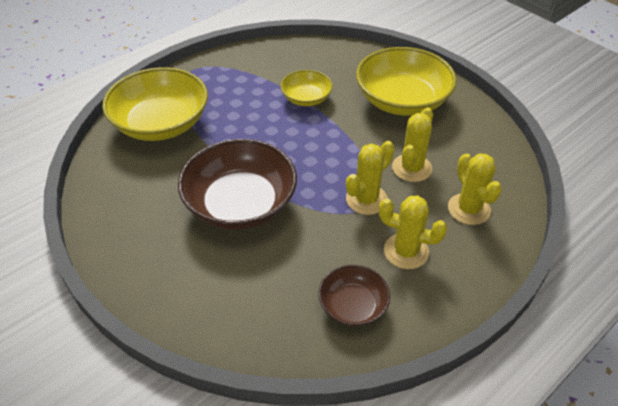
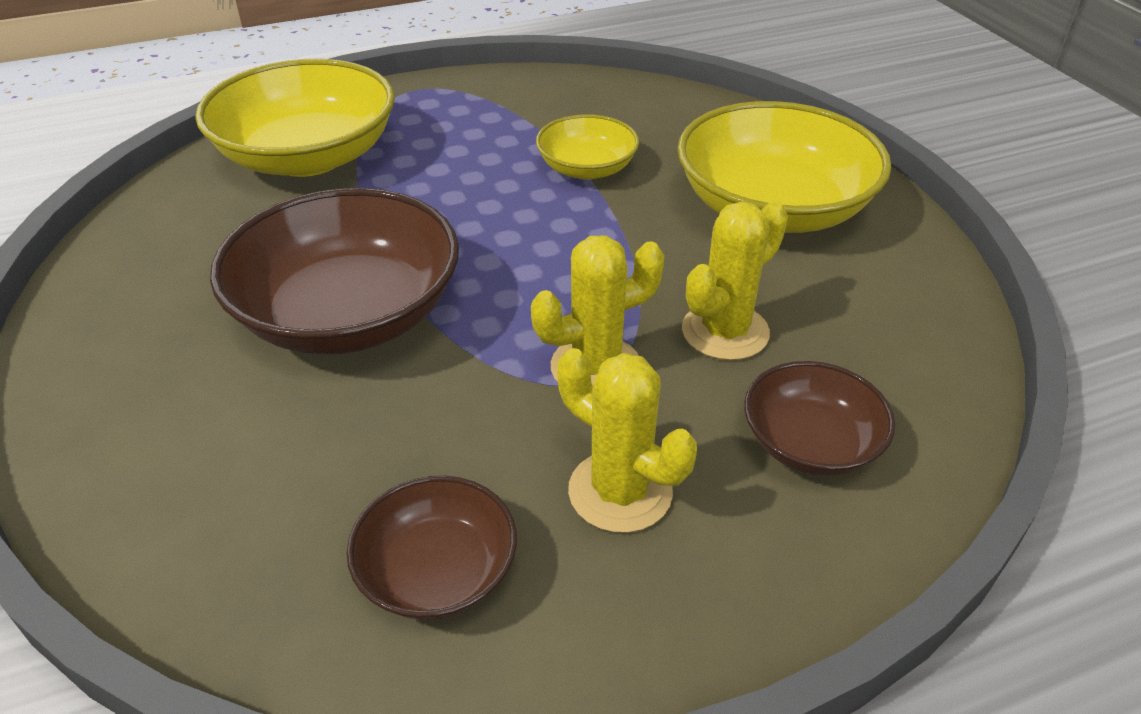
camera: 20 degrees right, 5 degrees down
(469, 209) = (810, 443): yellow cactus -> brown bowl

